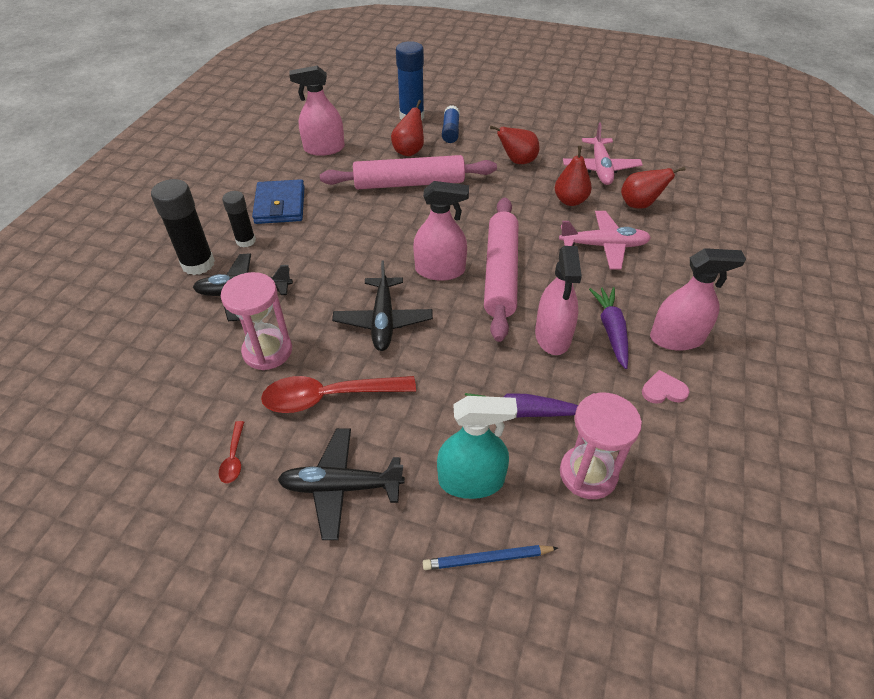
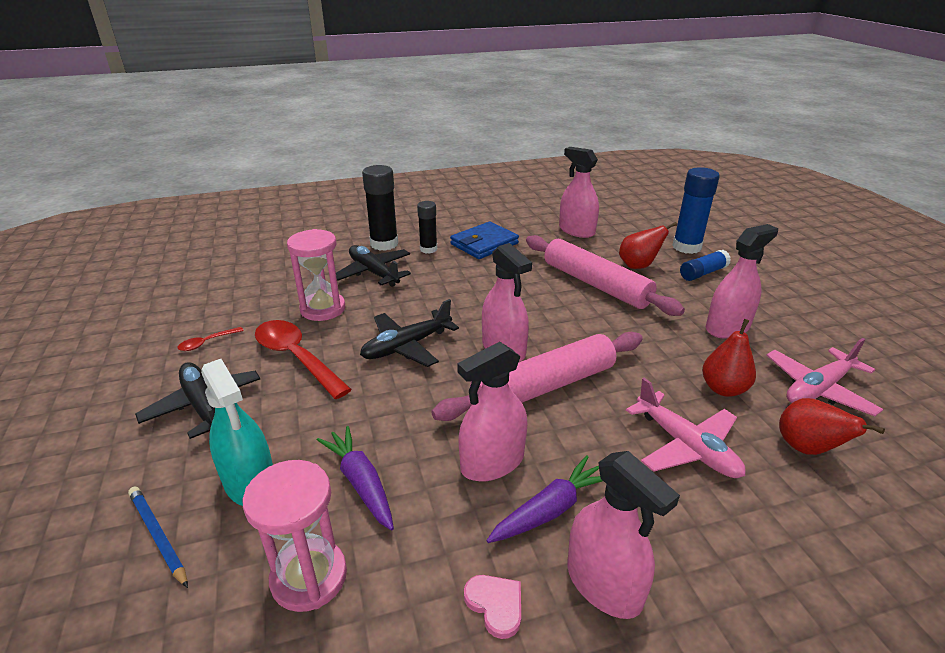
camera: 55 degrees right, 15 degrees down
(517, 161) = (727, 328): red pear -> pink spray bottle

